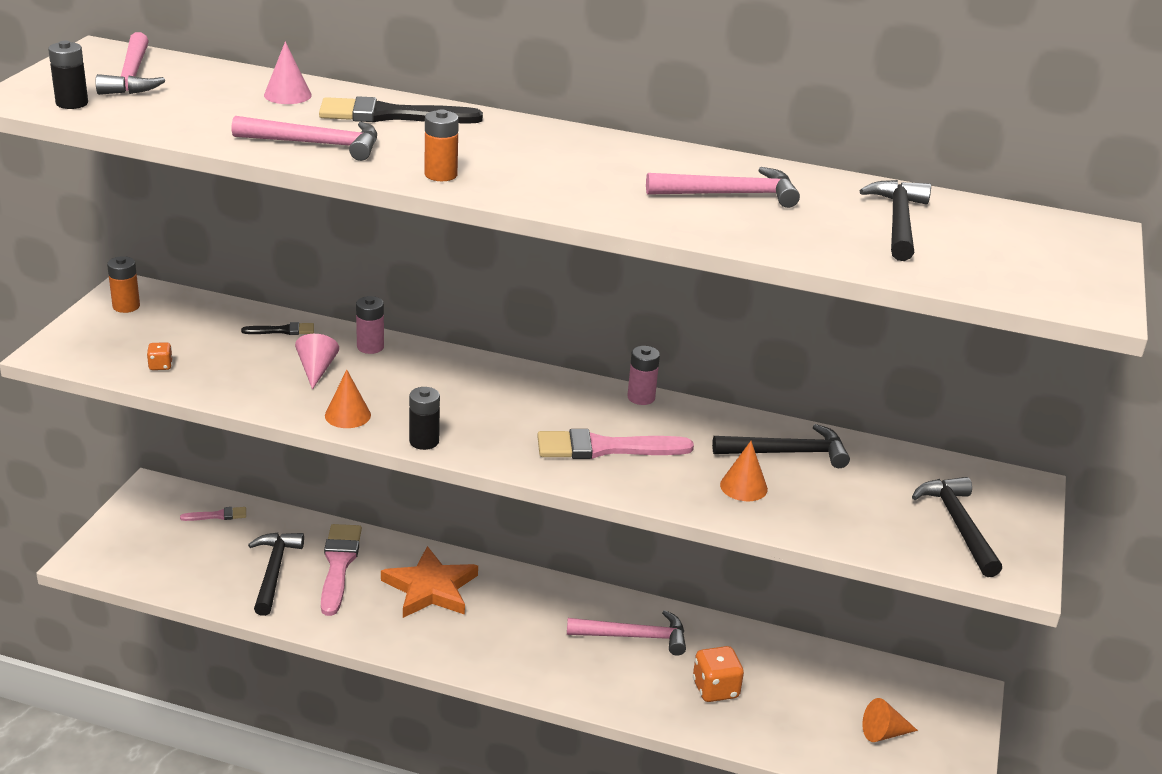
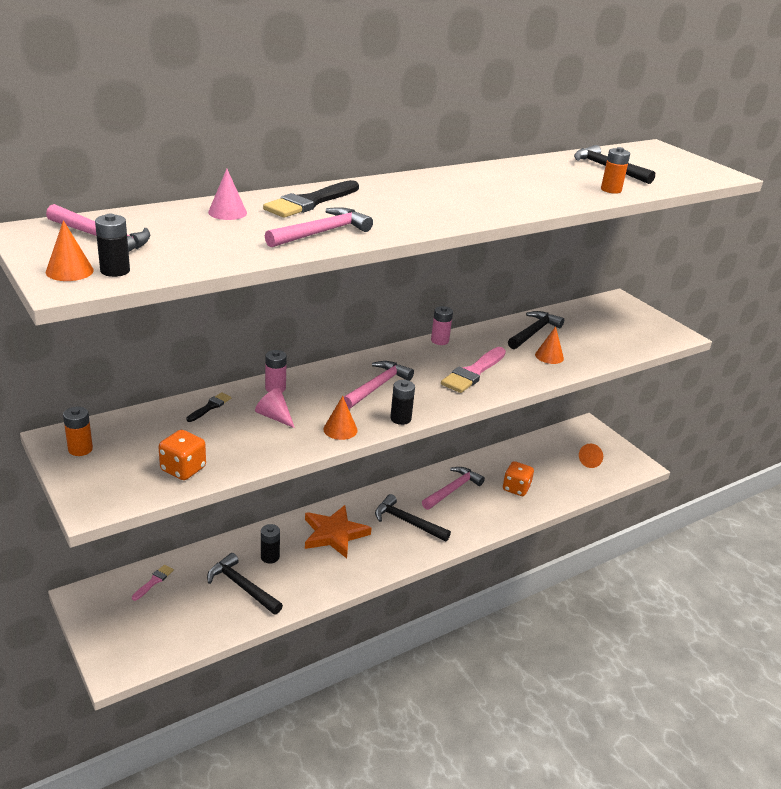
camera: 50 degrees left, 0 degrees up
(44, 90) = (69, 271): none -> orange cone
(160, 366) = (183, 469): orange dice -> orange dice, size x1.90
(339, 565) = (270, 557): pink brush -> black battery
(441, 175) = (419, 222): orange battery -> orange battery (611, 190)
(730, 194) = (536, 181): pink hammer -> pink hammer (377, 386)
(958, 525) = (632, 327): black hammer -> black hammer (407, 522)

